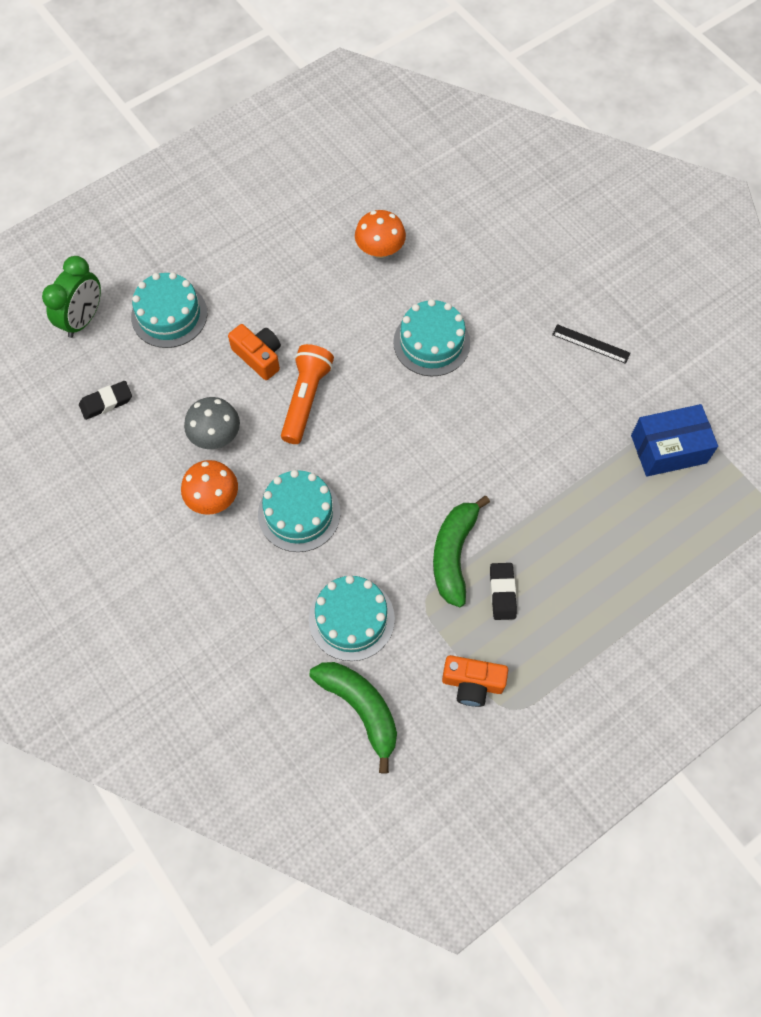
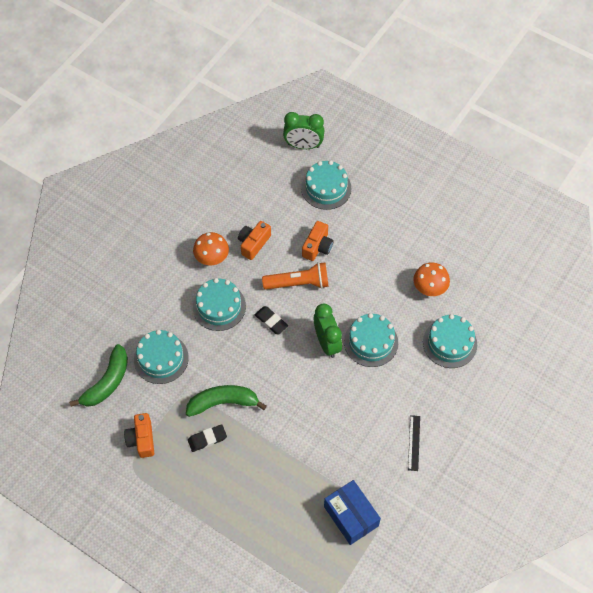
camera: 70 degrees right, 5 degrees down
(106, 402) = (253, 179): black eraser -> black eraser (271, 321)
(215, 435) = (253, 243): grey mushroom -> orange camera
(412, 394) = (327, 343): none -> green clock
(468, 256) = (449, 343): none -> turquoise cake

